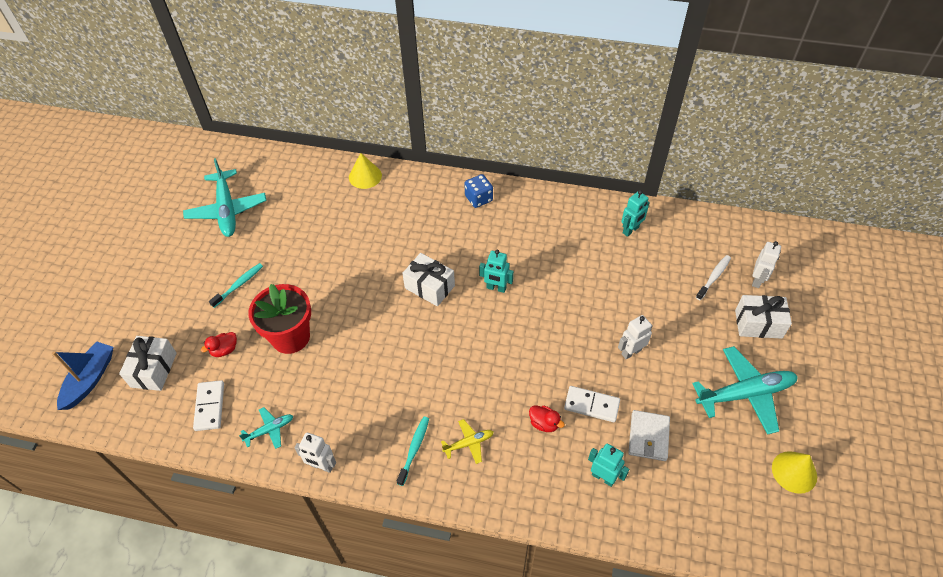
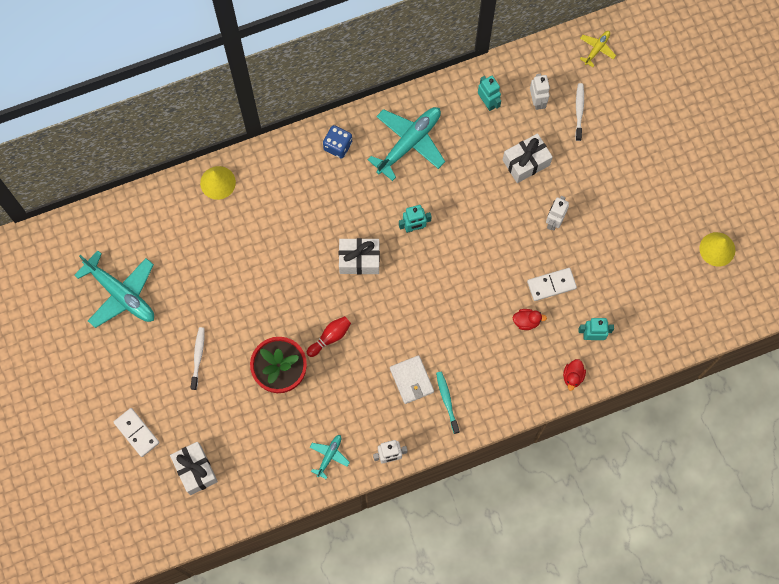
camera: 35 degrees left, 20 degrees up
(90, 379) = (151, 510): blue boat -> none
(210, 406) = (267, 468): white domino -> white domino (137, 432)
(224, 350) = (237, 418): red duck -> red duck (573, 376)
(239, 285) = (198, 357): turquoise toothbrush -> white toothbrush
(355, 332) = (330, 337): none -> red bowling pin
(468, 443) = (483, 371): yellow plane -> yellow plane (596, 49)
(631, 230) = (487, 102): turquoise robot -> turquoise robot turned 45 degrees counterclockwise
(648, 437) = (606, 284): white wallet -> white wallet (411, 380)
(744, 394) = (654, 206): turquoise plane -> turquoise plane (409, 143)
(757, 280) = (614, 93): white robot -> white robot (537, 101)
(758, 324) = (634, 136): white gift -> white gift (526, 162)

